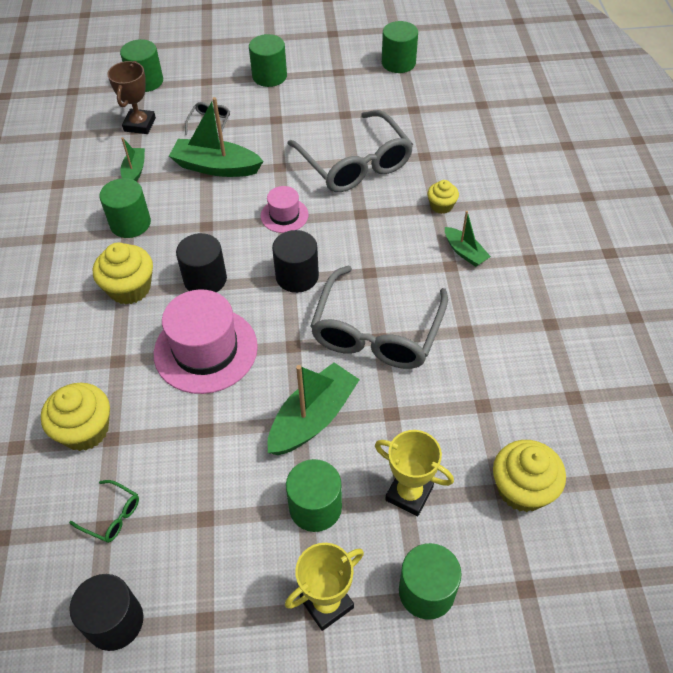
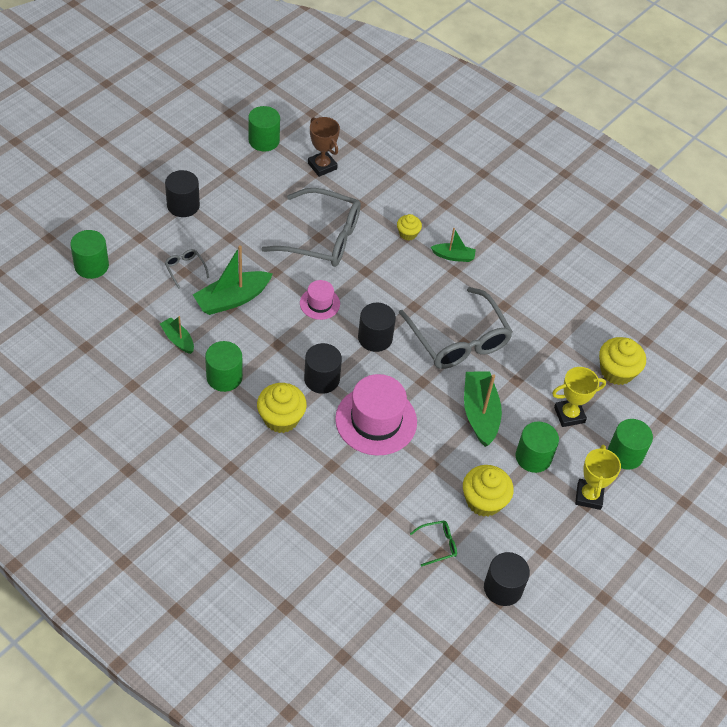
camera: 50 degrees left, 0 degrees up
(85, 430) = (365, 516): yellow cupcake -> yellow cupcake (484, 501)
(140, 124) = (134, 303): brown trophy -> brown trophy (322, 166)
(269, 76) = (183, 205): green cylinder -> black cylinder

